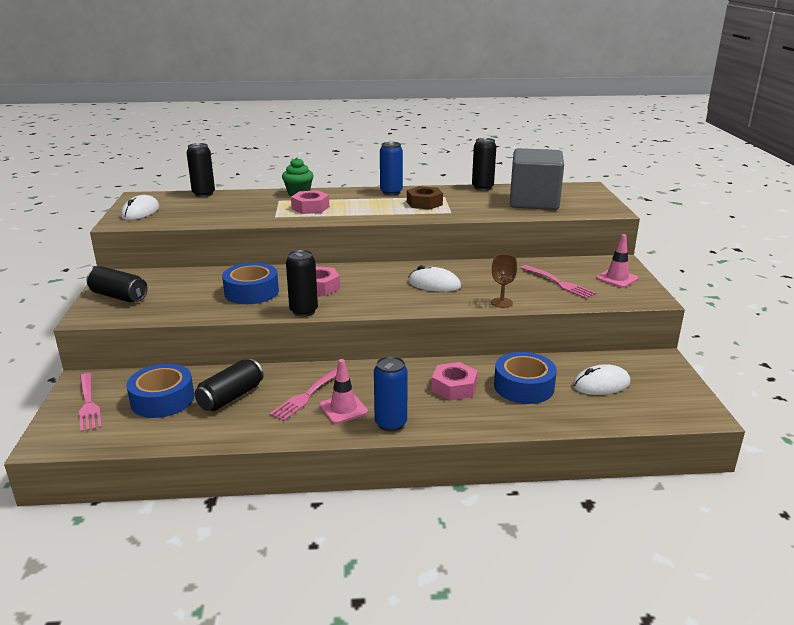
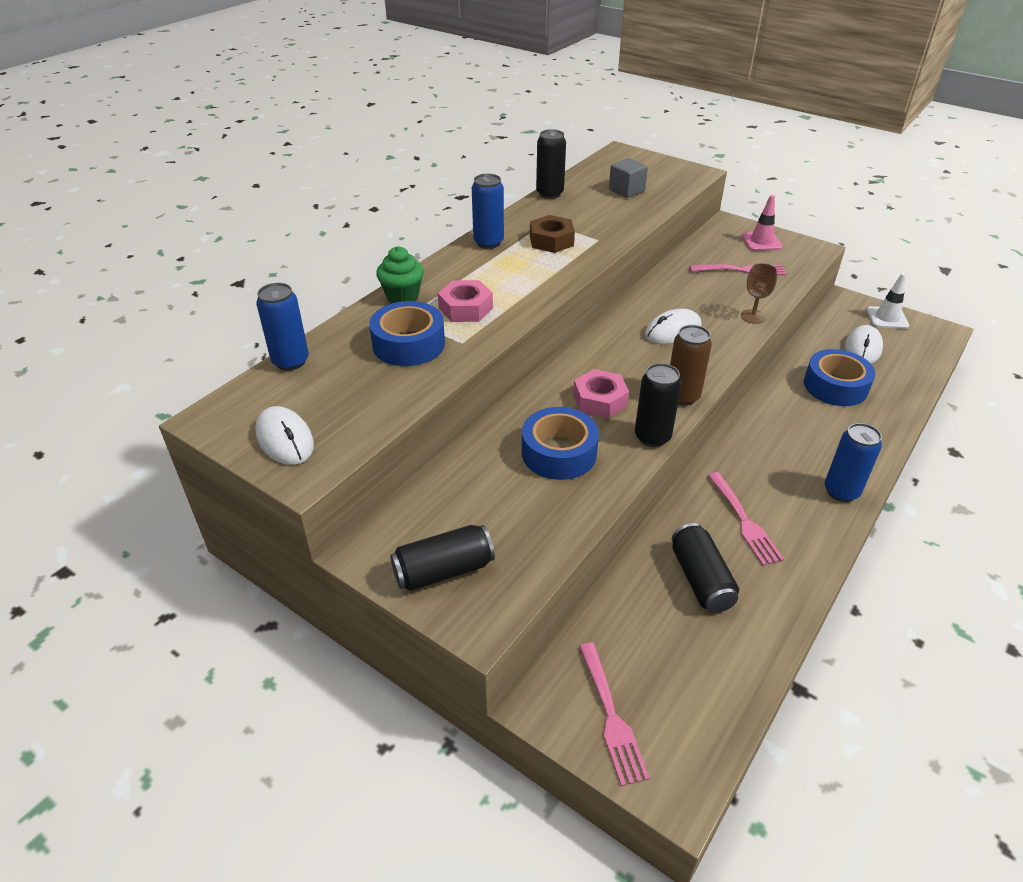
camera: 50 degrees left, 15 degrees up
(88, 404) = (611, 716): pink fork -> pink fork turned 60 degrees clockwise
(162, 399) = (659, 640): blue tape -> blue tape (408, 344)
(203, 194) = (290, 361): black can -> blue can
(343, 409) = (791, 508): pink traffic cone -> none
(361, 307) = (682, 396): none -> brown can
(454, 387) = (805, 423): pink nut -> none
(534, 202) = (626, 190): grey cube -> grey cube, size x0.47
(671, 383) = (887, 318): none -> white traffic cone

